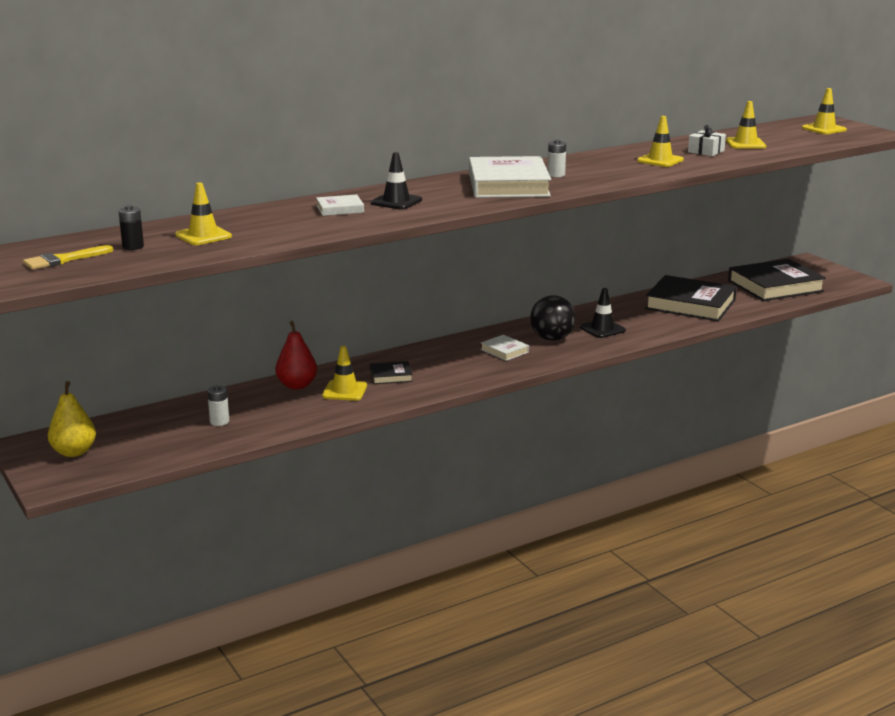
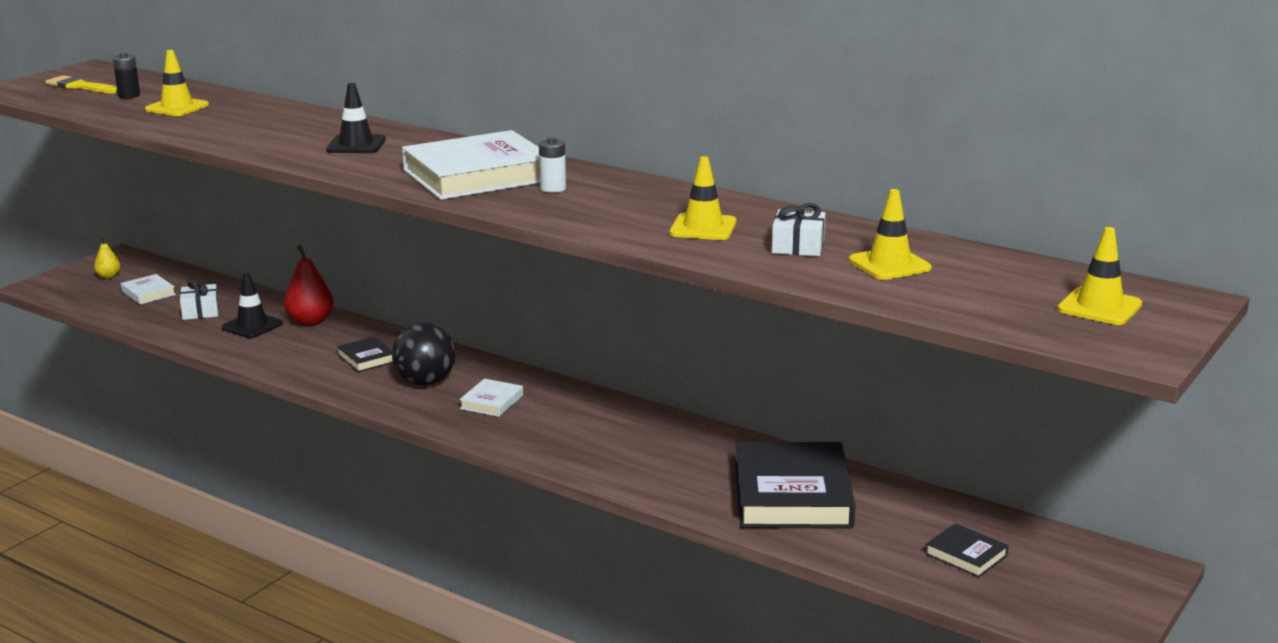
camera: 65 degrees right, 0 degrees up
(74, 452) = (108, 276): yellow pear -> yellow pear, size x0.56
(219, 421) = (200, 311): white battery -> white gift
(340, 209) = (308, 131): white book -> white book (148, 293)
(344, 391) = (309, 346): yellow traffic cone -> none
(552, 338) = (558, 422): black ball -> black ball (425, 382)
(602, 329) = (624, 448): black traffic cone -> black traffic cone (252, 326)
(775, 286) = (966, 555): black book -> black book, size x0.46

